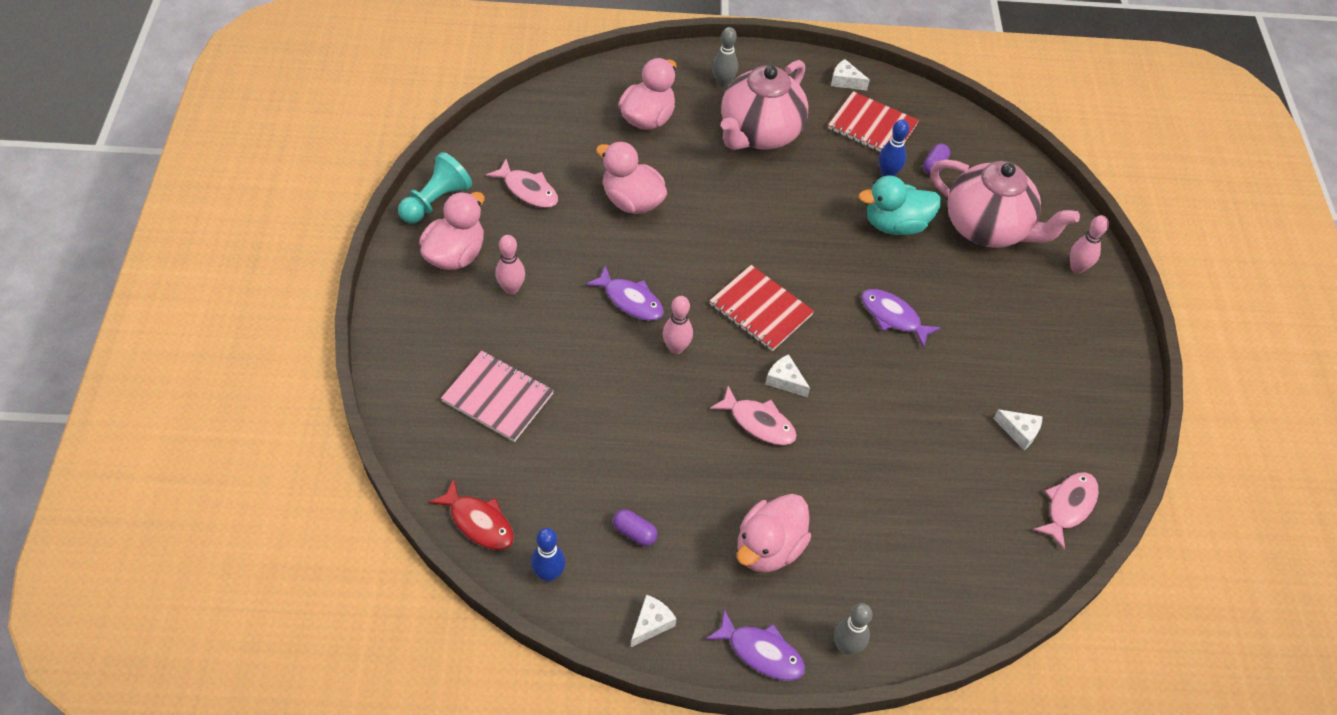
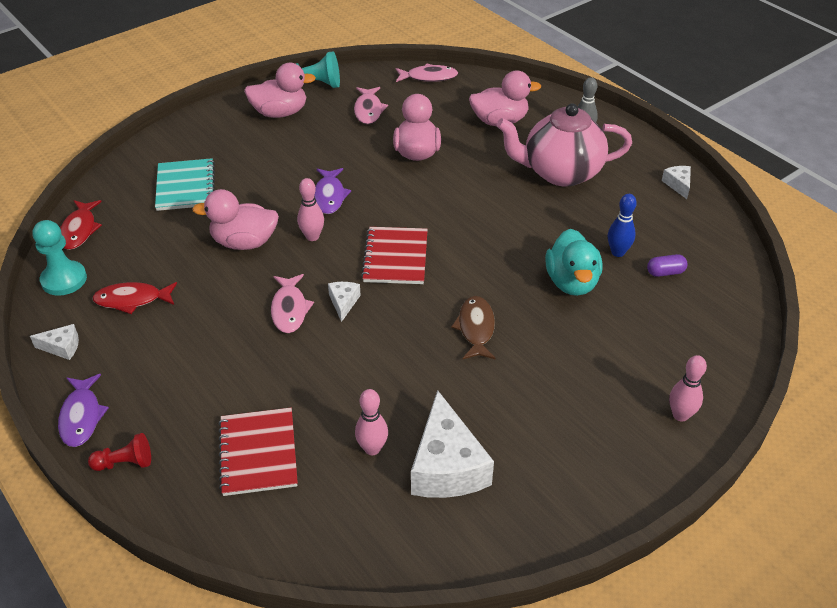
camera: 55 degrees right, 10 degrees down
(498, 397) = (185, 186): pink notebook -> turquoise notebook
(511, 288) = (279, 146): pink bowling pin -> pink bowling pin (372, 448)
(548, 574) = (64, 280): blue bowling pin -> turquoise pawn
(634, 533) = (132, 300): purple capsule -> red fish
(768, 548) = (179, 372): pink duck -> pink duck (244, 242)
(846, 646) = (125, 463): grey bowling pin -> red pawn
(872, 127) = (654, 220): red notebook -> red notebook (258, 453)
(893, 317) = (476, 328): purple fish -> brown fish
(895, 224) = (571, 282): turquoise duck -> turquoise duck turned 135 degrees counterclockwise
(987, 228) = (643, 336): pink teapot -> none
(1019, 432) = (447, 466): white cheese -> white cheese, size x2.14
(1068, 506) = (401, 542): pink fish -> pink fish (429, 77)

